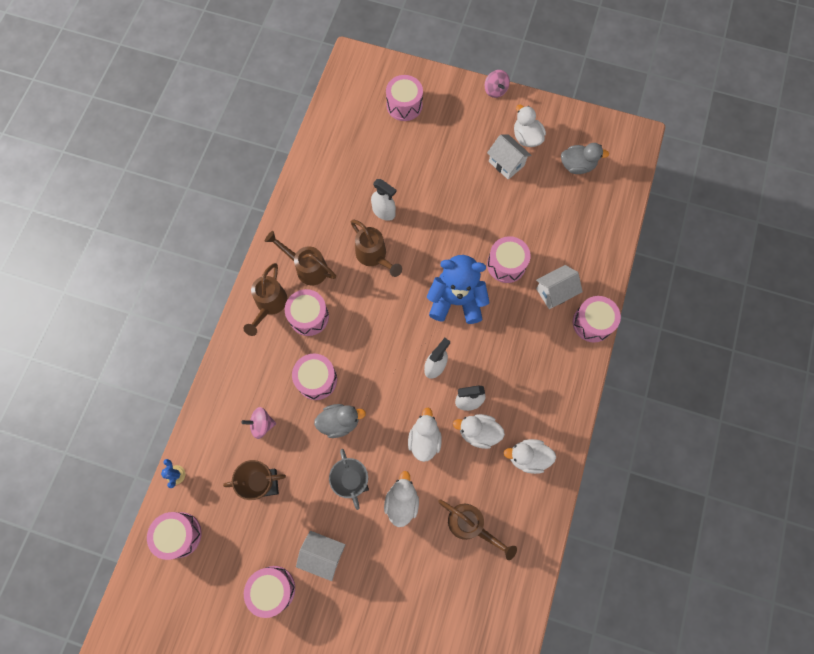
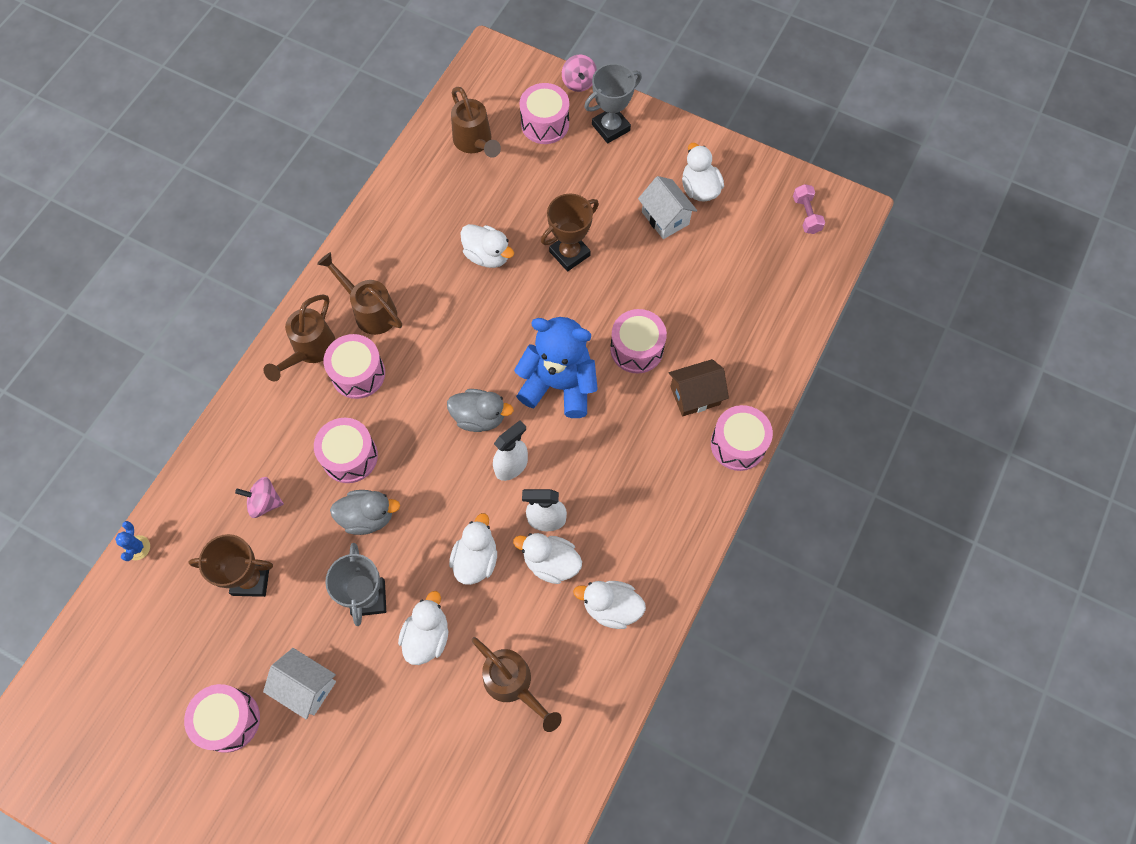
camera: 10 degrees right, 5 degrees down
(179, 535) = (123, 626): pink drum -> none
(374, 256) = (462, 310): brown watering can -> brown watering can (475, 143)
(384, 212) = (487, 255): white spray bottle -> white duck
(443, 201) = (569, 253): none -> brown trophy
(453, 101) = (611, 127): none -> grey trophy
(495, 90) = (670, 122): pink spinning top -> pink spinning top (579, 82)
(555, 292) = (695, 395): white house -> brown house
(577, 166) = (761, 235): grey duck -> grey duck (479, 417)
(606, 145) = (806, 215): none -> pink dumbbell

